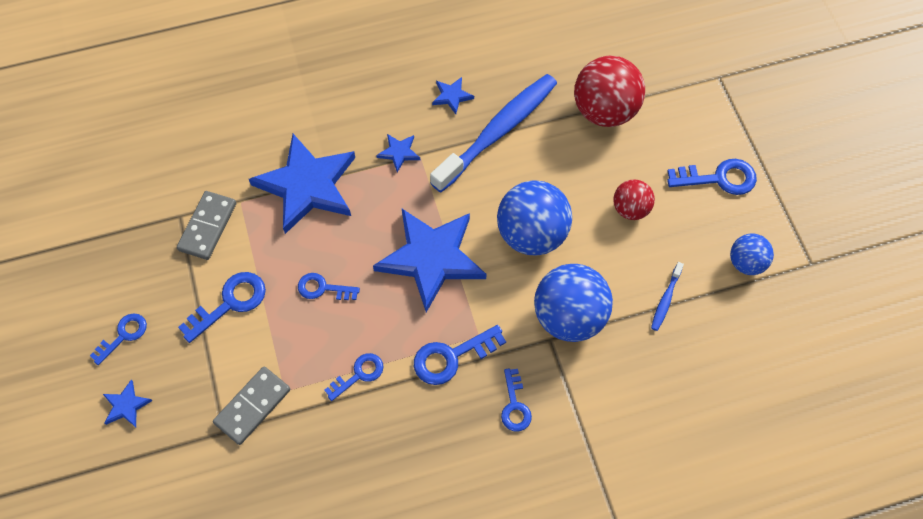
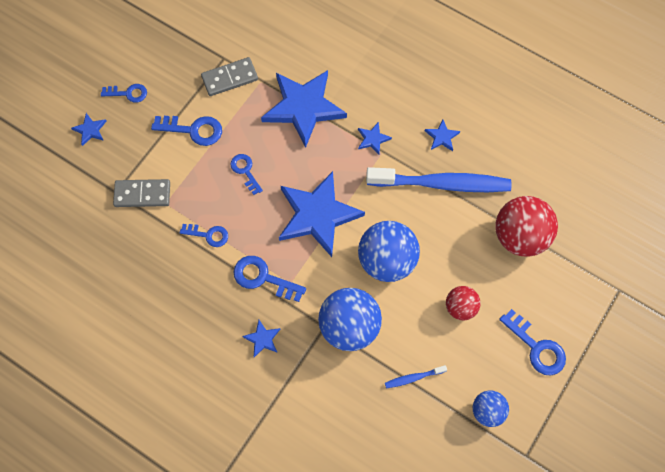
camera: 50 degrees right, 5 degrees up
(515, 405) = (262, 339): blue key -> blue star

